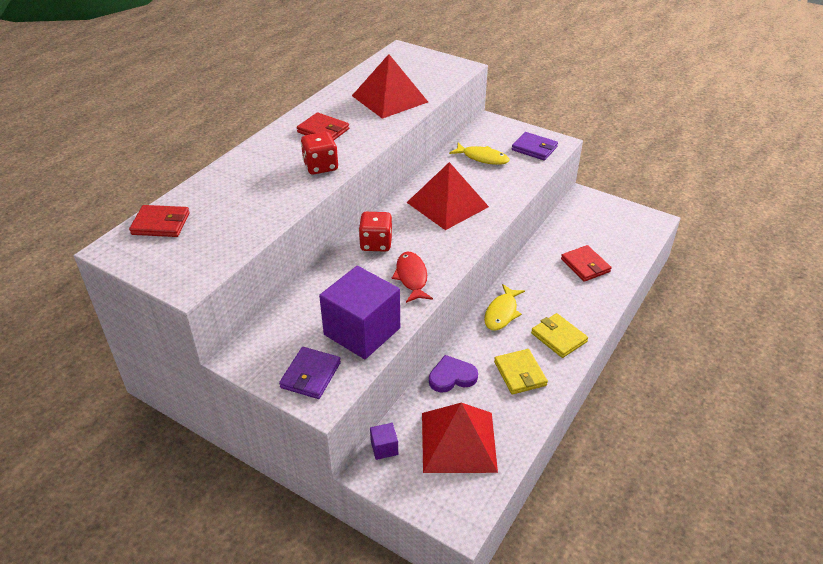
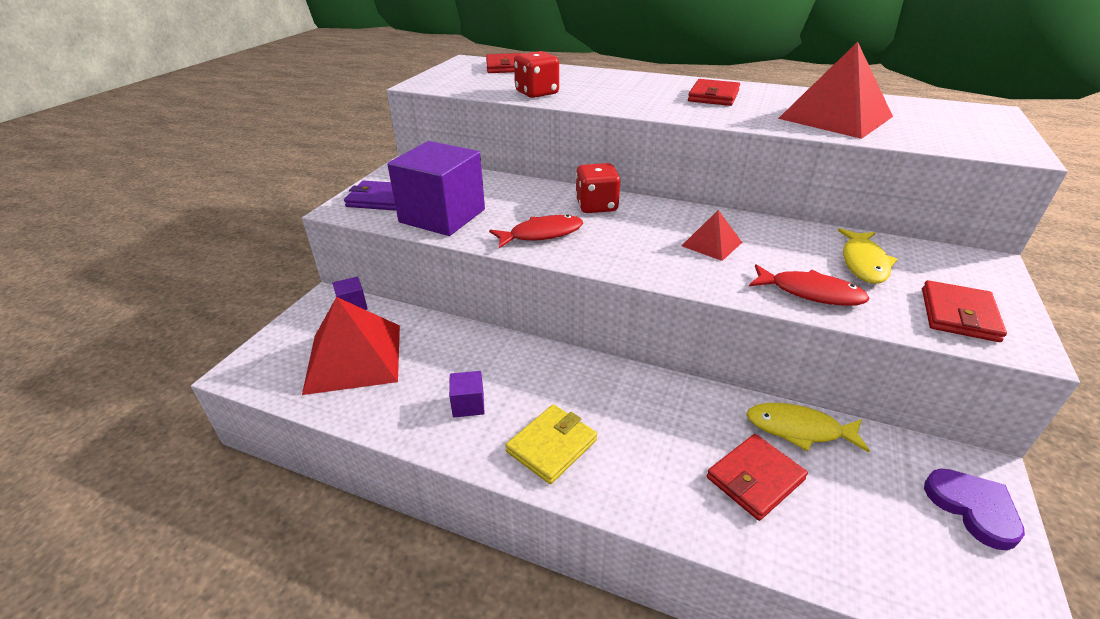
camera: 80 degrees right, 5 degrees down
(320, 166) = (637, 103): red dice -> red dice (537, 93)
(447, 204) = (711, 244): red pyramid -> red pyramid, size x0.51
(452, 376) = (457, 342): purple heart -> purple heart (973, 508)
(502, 313) = (587, 377): yellow fish -> yellow fish (799, 429)
(508, 184) = (810, 293): none -> red fish
(520, 373) = (468, 404): yellow wallet -> purple cube
(534, 148) = (958, 314): purple wallet -> red wallet

